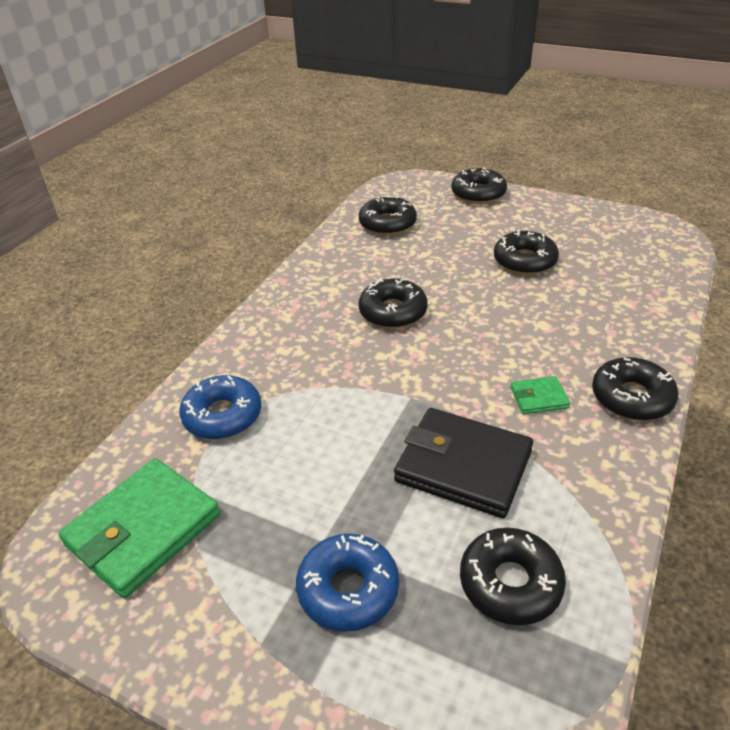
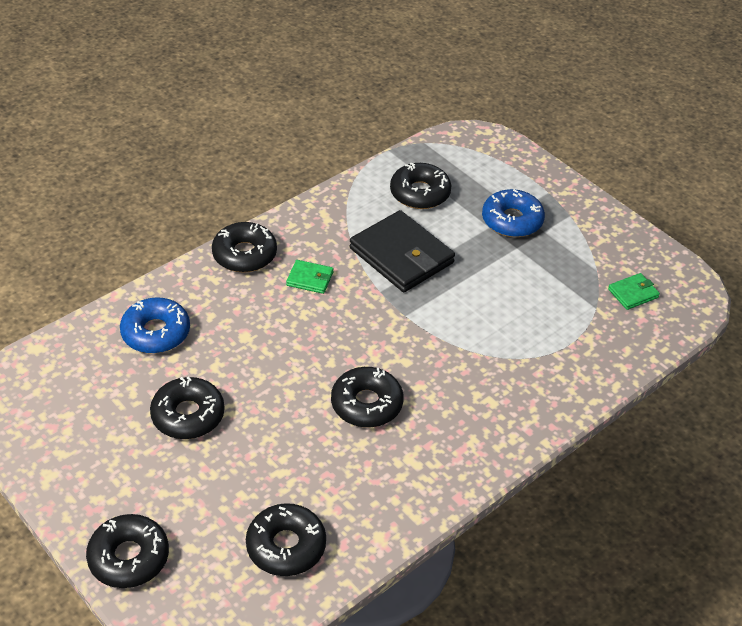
camera: 160 degrees left, 5 degrees up
(143, 529) = (633, 293): green wallet -> green wallet, size x0.47
(222, 415) = (562, 355): blue donut -> blue donut (156, 333)

